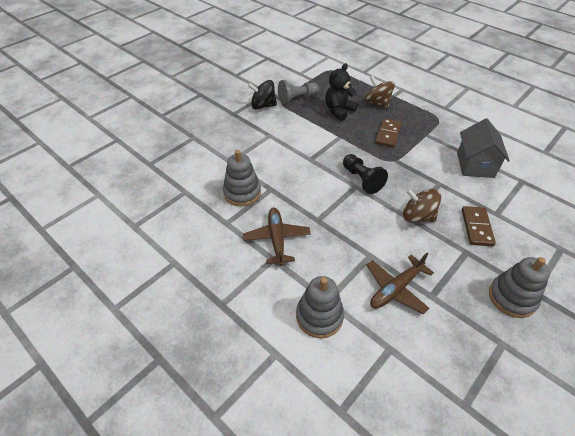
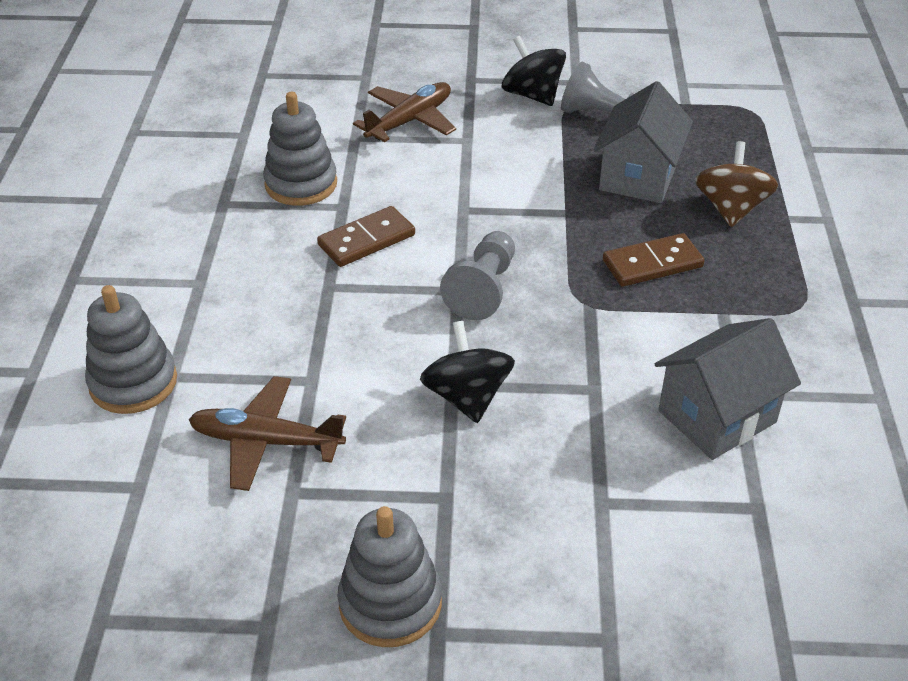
camera: 50 degrees right, 5 degrees down
(277, 239) = (242, 266): brown plane -> brown plane (410, 121)
(339, 111) = (638, 177): black teddy bear -> grey house
(362, 180) = (483, 289): black pawn -> grey pawn
(417, 216) = (467, 396): brown spinning top -> black spinning top
(476, 227) = (527, 487): brown domino -> brown domino (366, 240)

